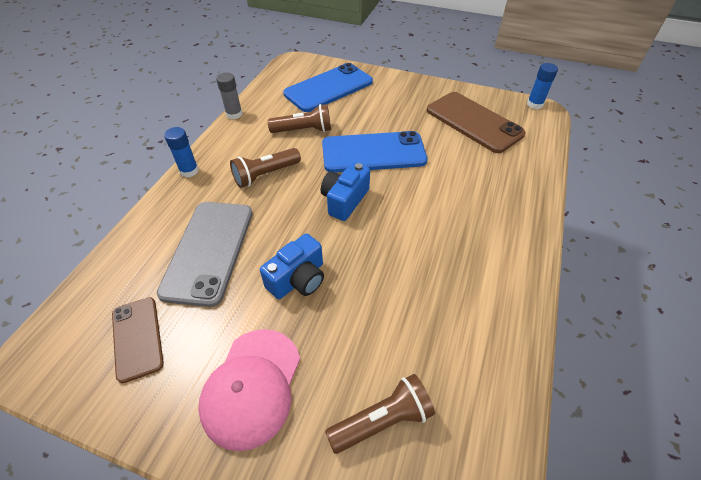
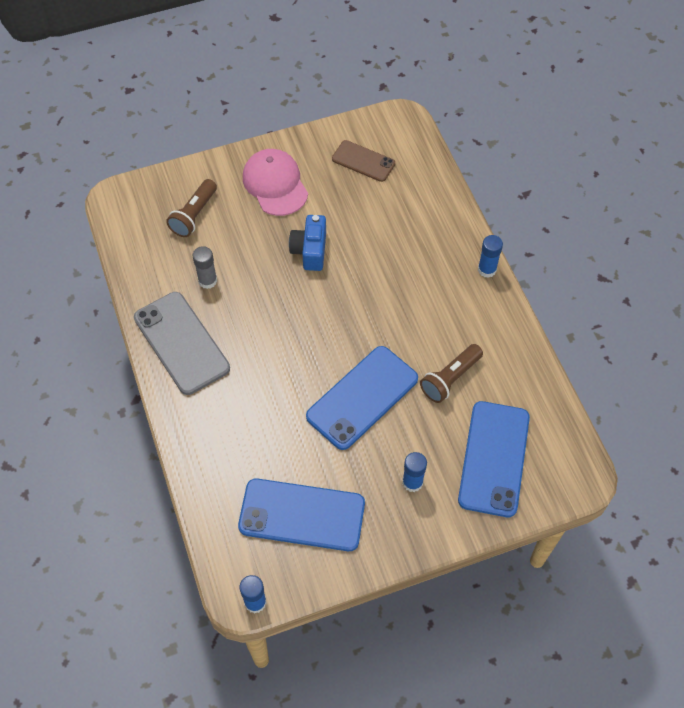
camera: 140 degrees right, 10 degrees up
(209, 251) = (388, 227): grey phone -> grey phone (181, 343)
(234, 114) = (535, 351): grey glue stick -> grey glue stick (207, 281)
(265, 175) = (425, 309): brown flashlight -> none
(344, 200) = (338, 330): blue camera -> none
(388, 102) = (412, 482): none -> blue glue stick
(473, 122) = (302, 515): brown phone -> blue phone

